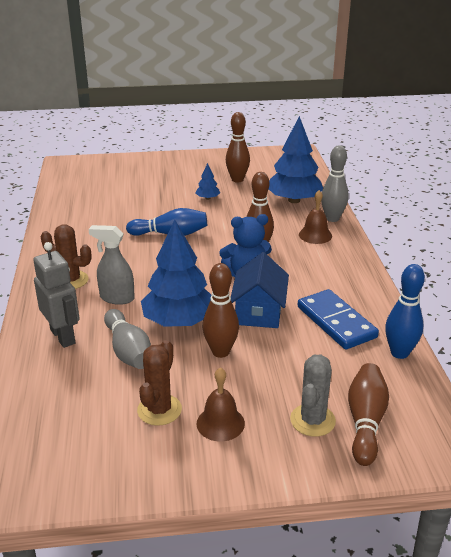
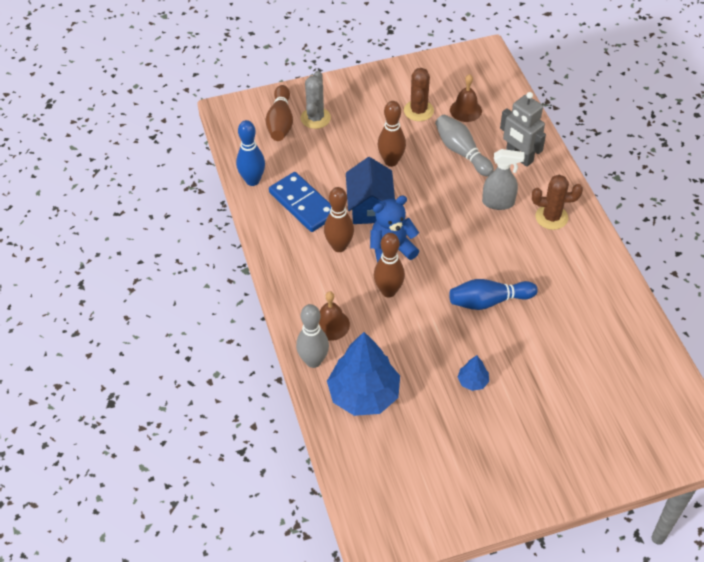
camera: 170 degrees right, 20 degrees up
(179, 321) = (434, 186): blue tree -> none
(220, 423) = (375, 108): brown bell -> brown bell (465, 110)
(237, 180) = (448, 436): brown bowling pin -> brown bowling pin (339, 246)

